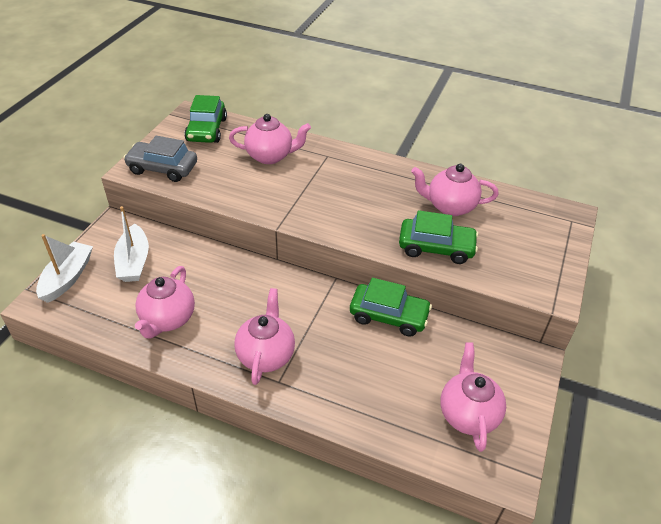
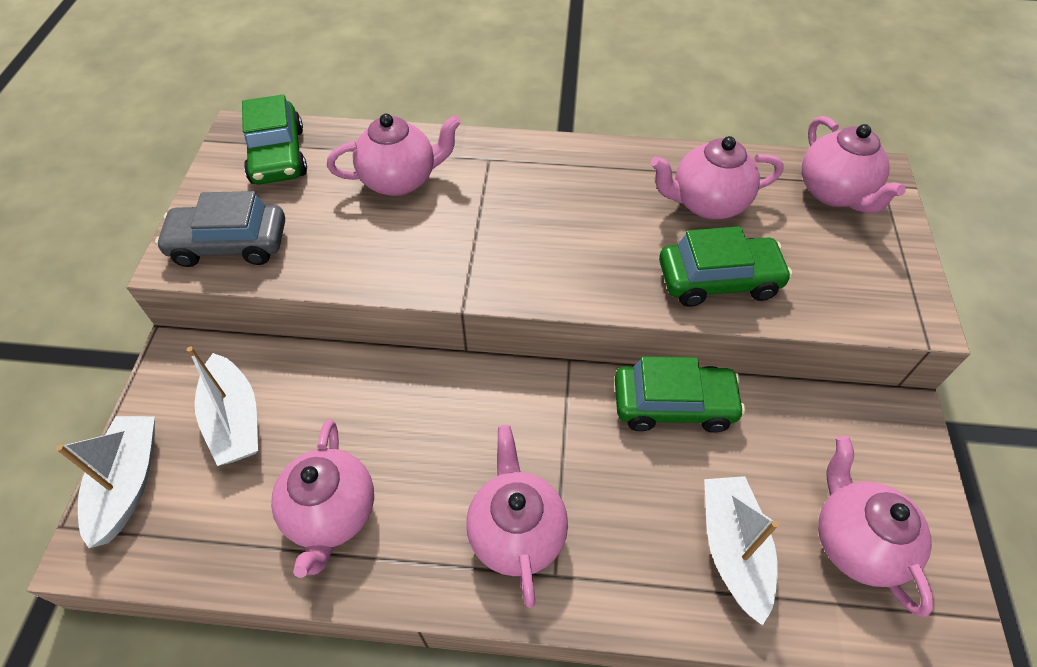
camera: 15 degrees left, 10 degrees up
(389, 397) = (733, 549): none -> white boat
(536, 218) = (834, 193): none -> pink teapot

